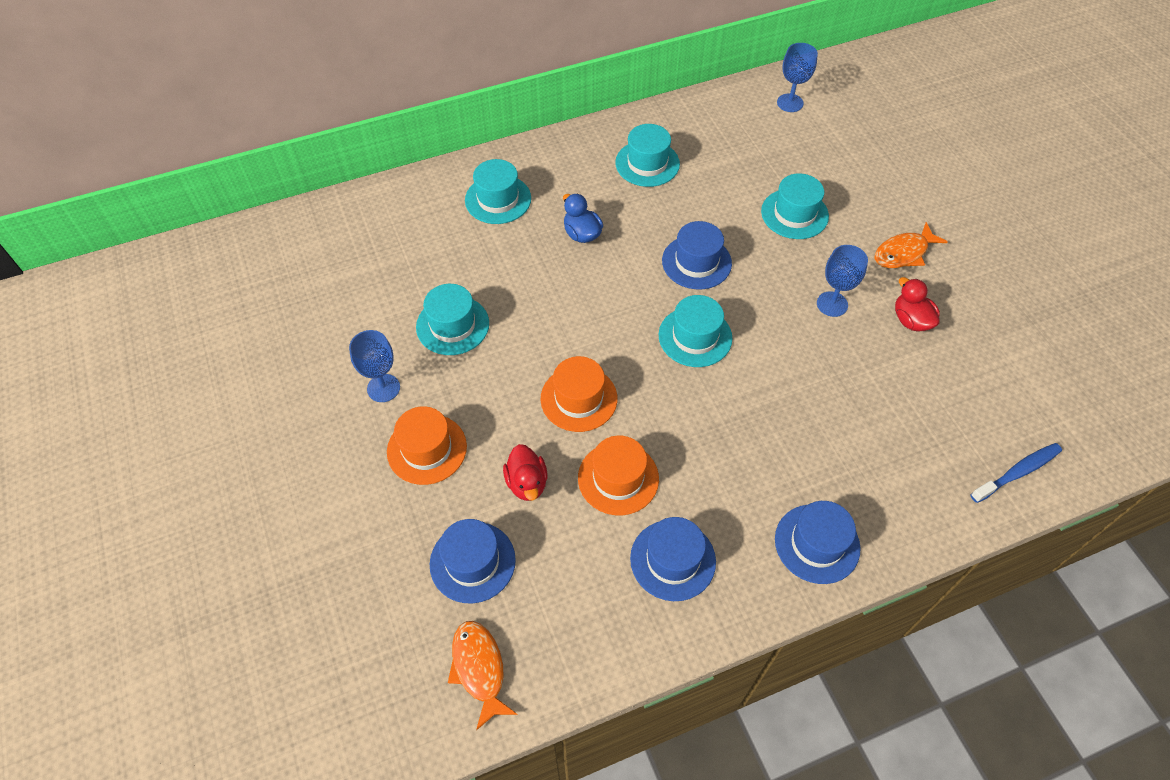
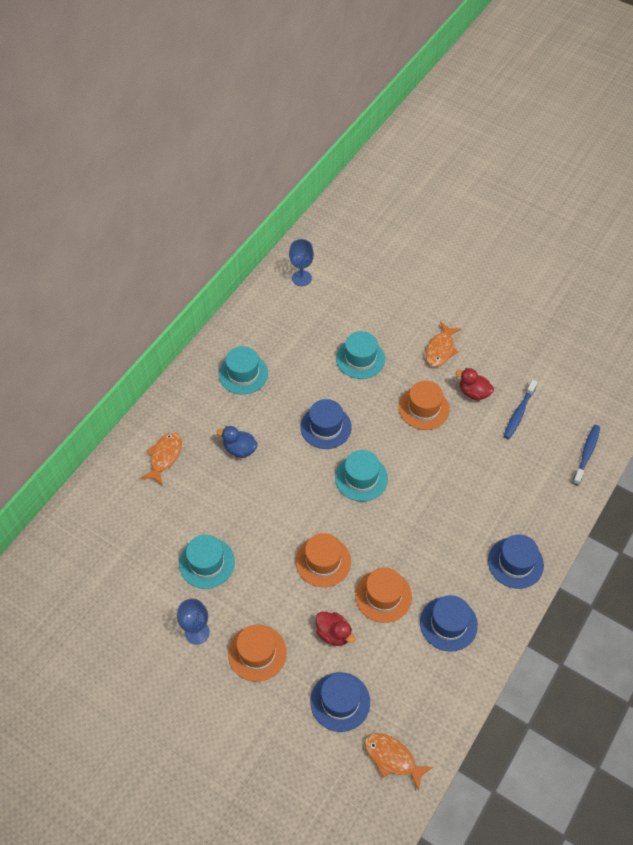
camera: 35 degrees left, 0 degrees up
(498, 199) = (164, 456): turquoise hat -> orange fish
(832, 304) = (424, 408): blue goblet -> orange hat
(955, 374) = (519, 413): none -> blue toothbrush

